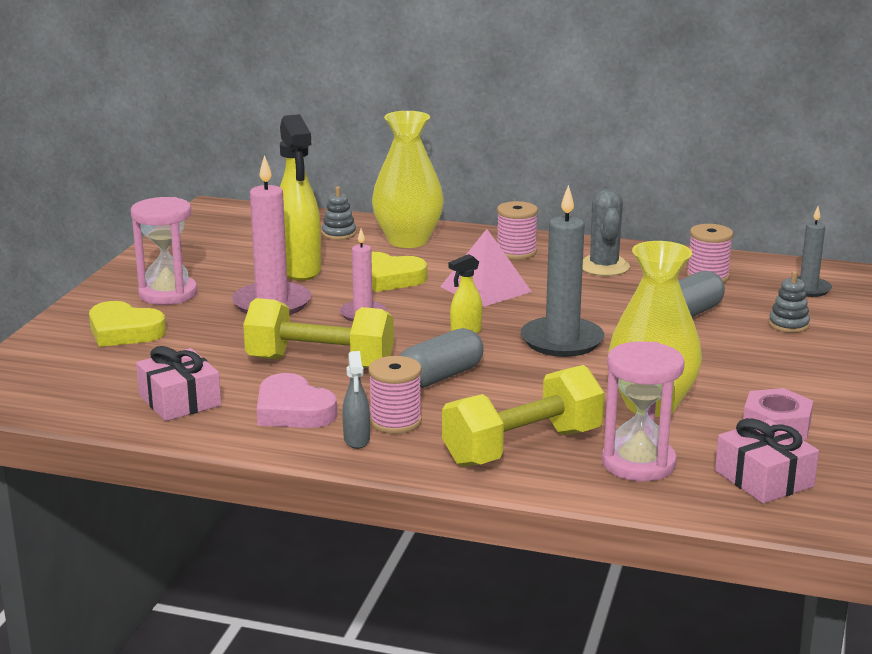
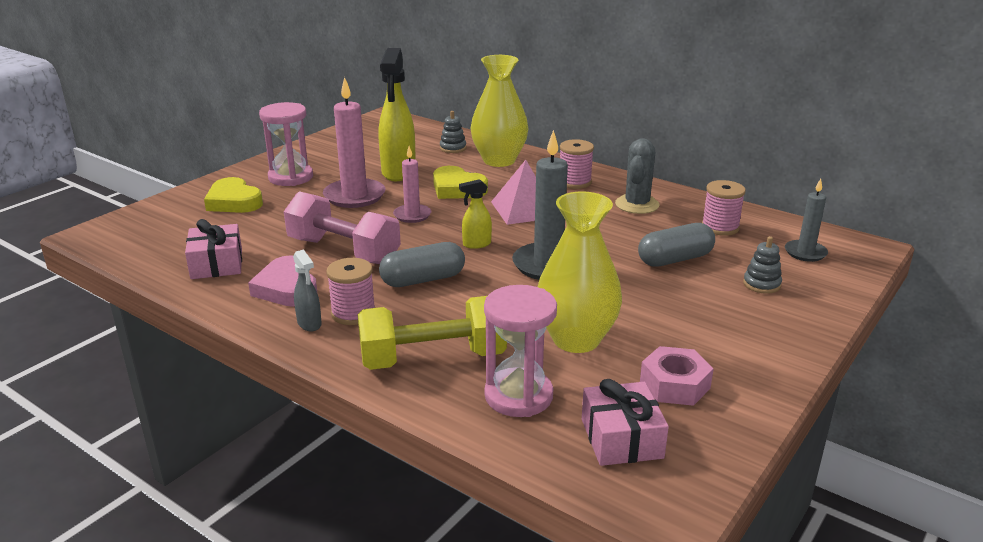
camera: 20 degrees right, 5 degrees up
(320, 363) = (343, 251): yellow dumbbell -> pink dumbbell
(357, 440) = (309, 324): grey spray bottle -> grey spray bottle turned 45 degrees counterclockwise

